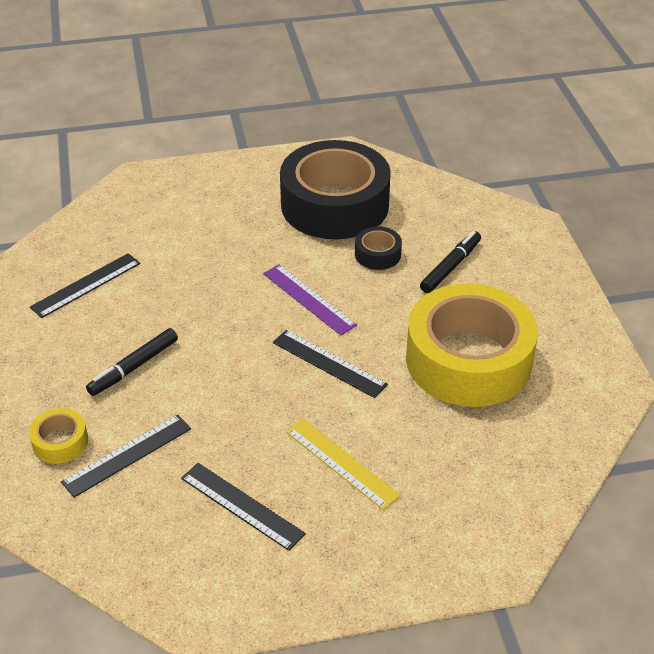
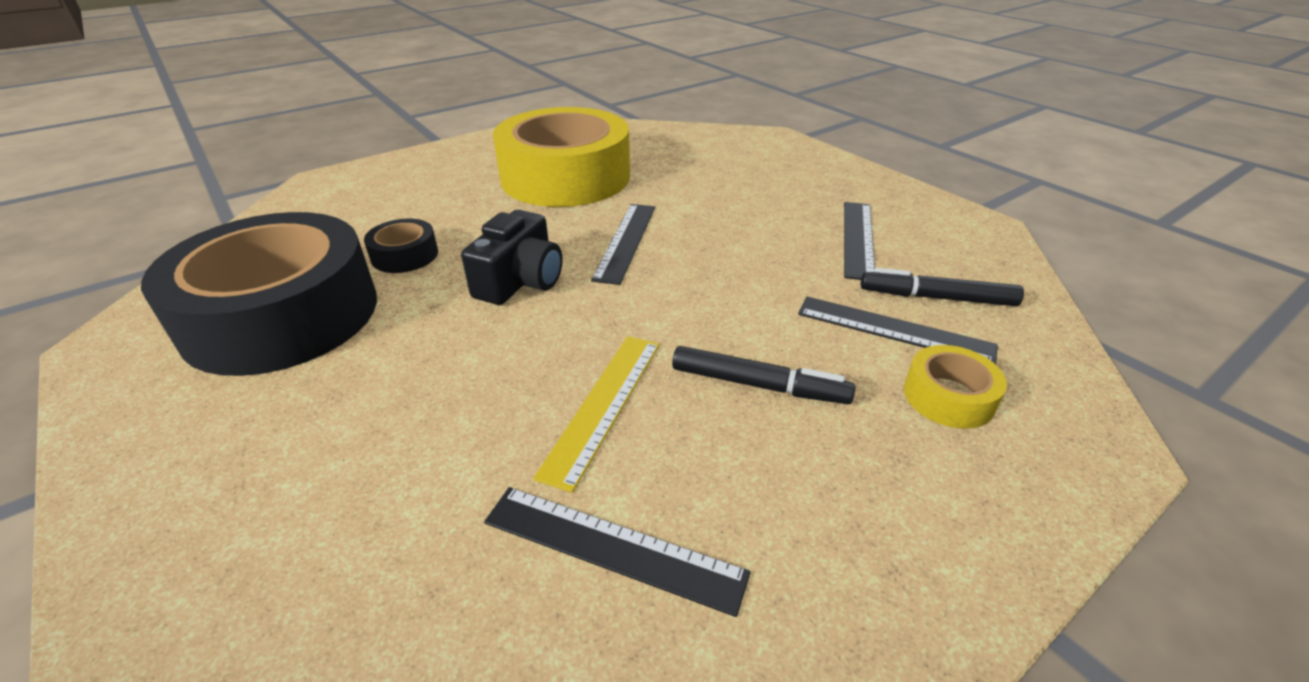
camera: 115 degrees left, 5 degrees down
(308, 299) = (520, 281): purple ruler -> black camera
(341, 463) = (751, 205): yellow ruler -> yellow ruler (603, 405)
(450, 267) = (417, 208): black marker -> black marker (936, 297)

